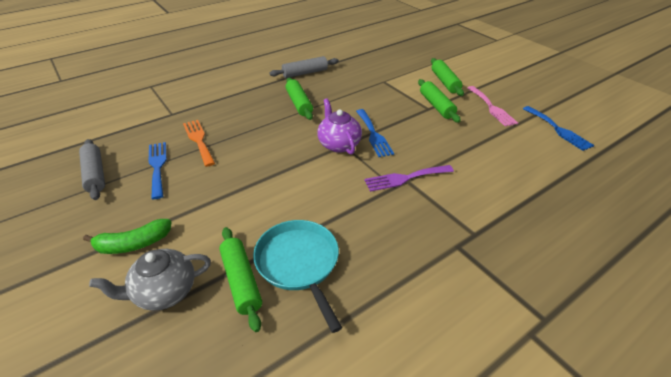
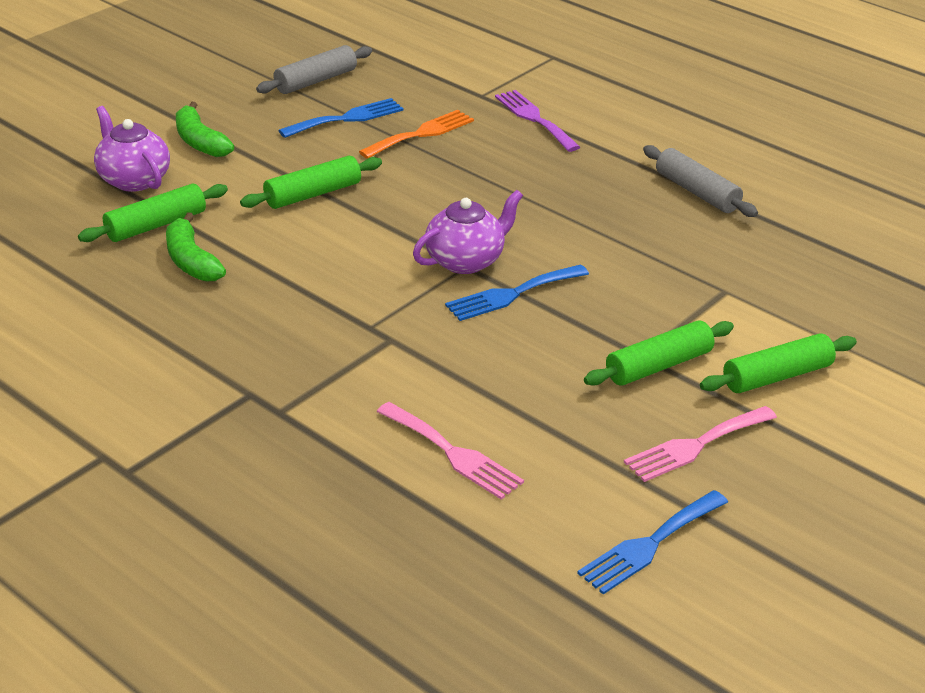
camera: 75 degrees right, 5 degrees down
(164, 292) = (133, 179): grey teapot -> purple teapot
(299, 104) = (575, 203): green rolling pin -> green rolling pin (313, 194)
(299, 263) = (191, 261): turquoise pan -> green banana
(405, 178) = (396, 336): purple fork -> purple fork (534, 118)
(506, 173) = (453, 453): none -> pink fork

